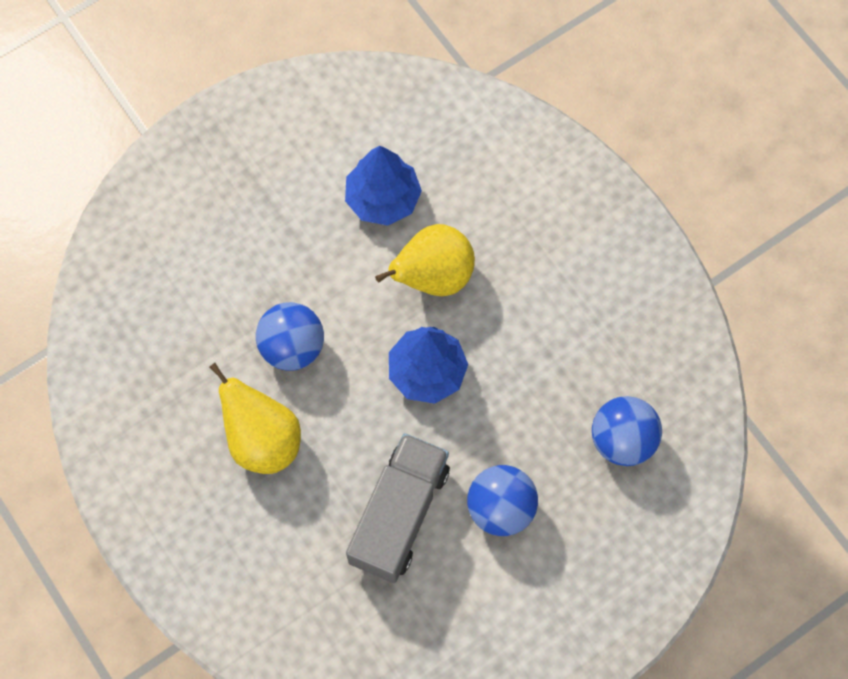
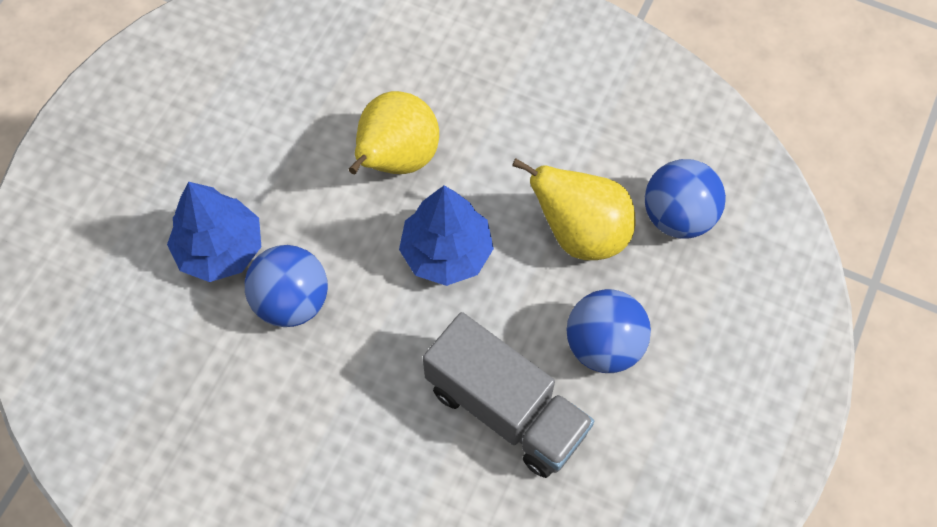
camera: 30 degrees left, 5 degrees down
(263, 440) = (316, 412): yellow pear -> yellow pear (580, 233)
(383, 198) = (300, 111): blue tree -> blue tree (220, 249)
(399, 515) = (506, 409): grey truck -> grey truck turned 135 degrees clockwise

